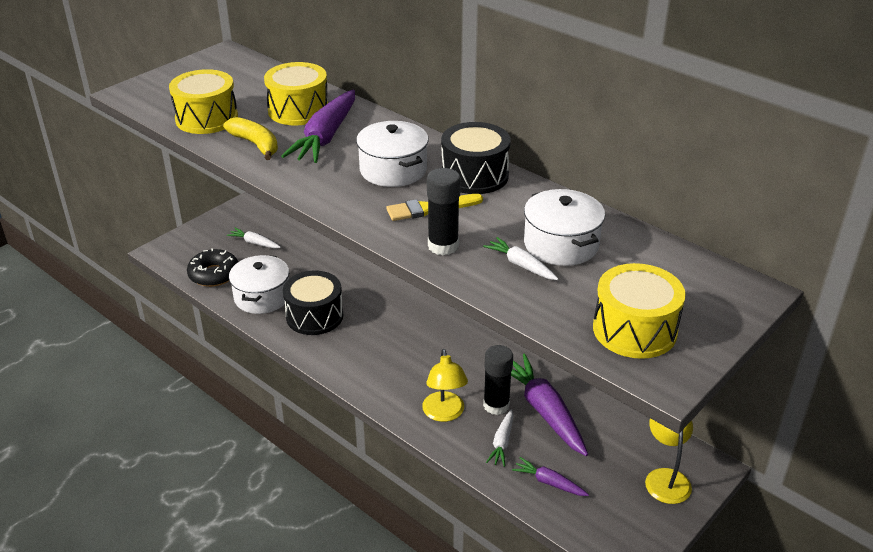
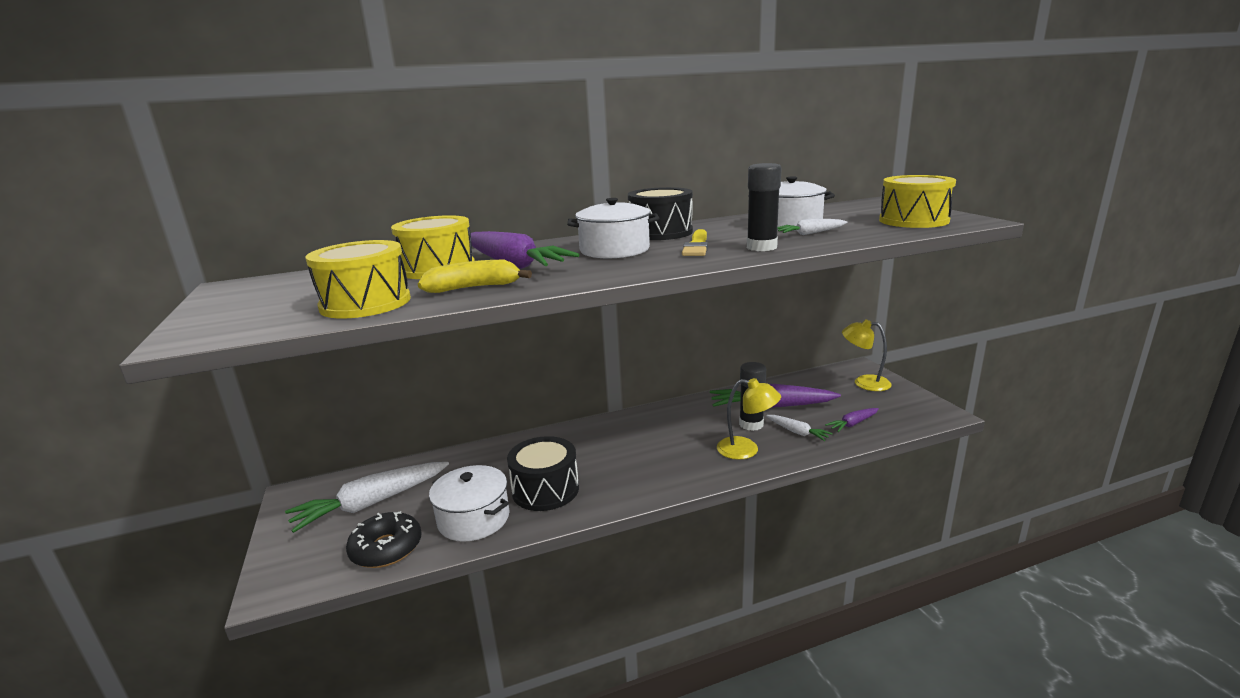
camera: 60 degrees left, 15 degrees down
(254, 243) = (371, 503): white carrot -> white carrot, size x1.99

